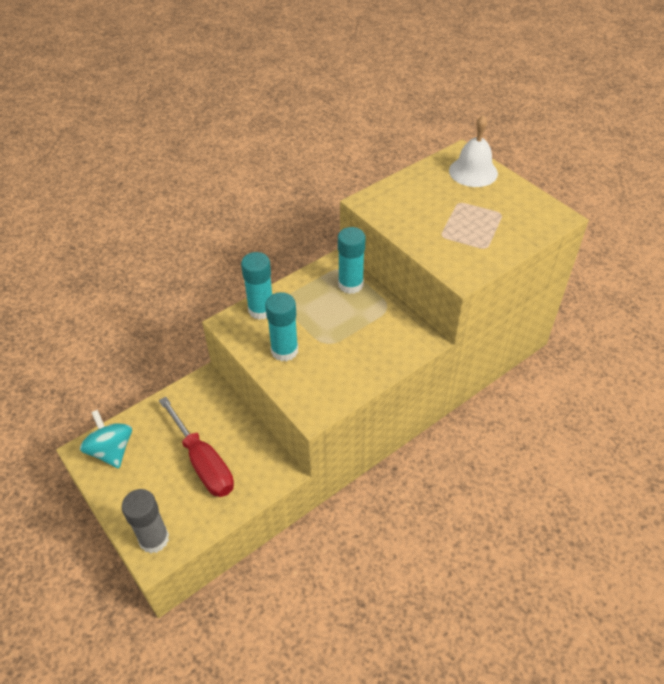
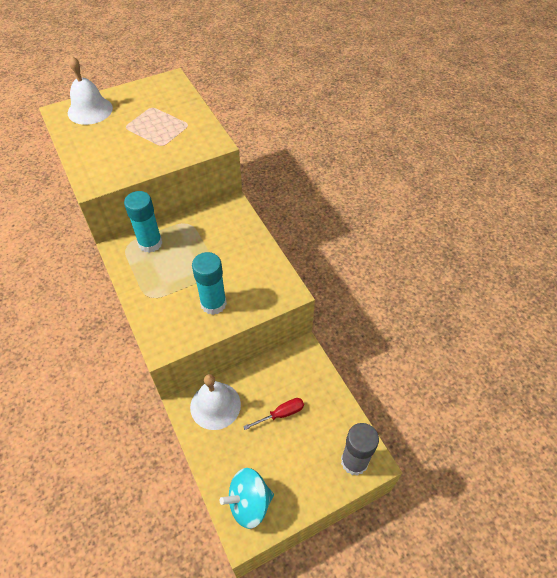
camera: 80 degrees left, 5 degrees up
(203, 462) = (281, 414): red screwdriver -> red screwdriver, size x0.51
(208, 404) = (215, 405): none -> white bell
(261, 310) = (155, 317): turquoise glue stick -> none

